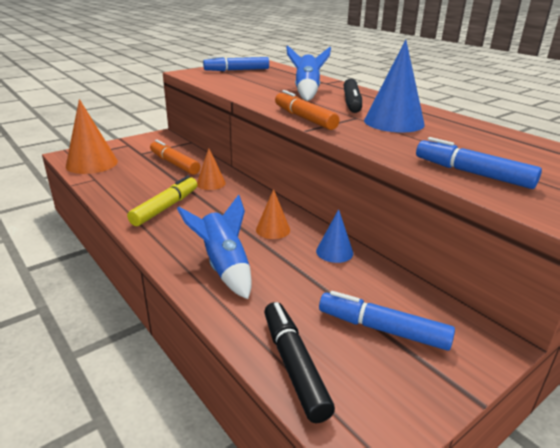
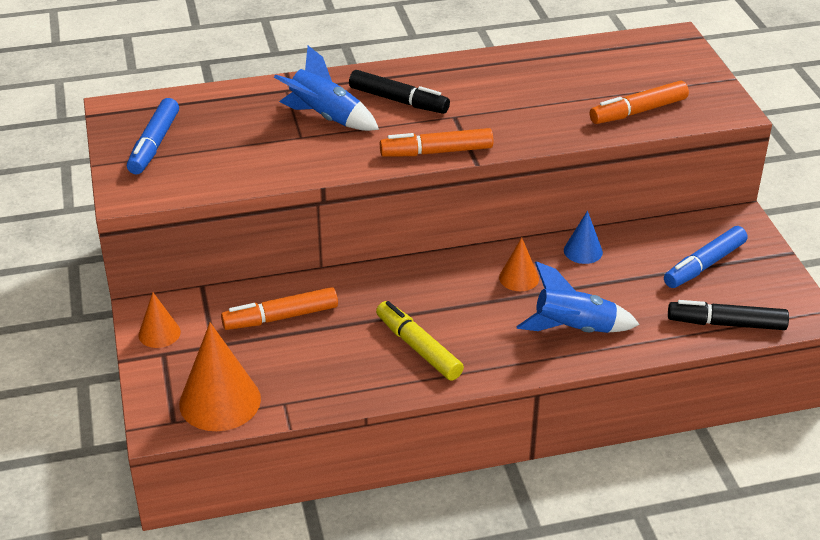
camera: 65 degrees left, 10 degrees up
(211, 183) = (371, 297): orange cone -> orange cone (159, 333)
(394, 122) = (486, 99): blue cone -> none
(472, 173) = (638, 111): blue marker -> orange marker

